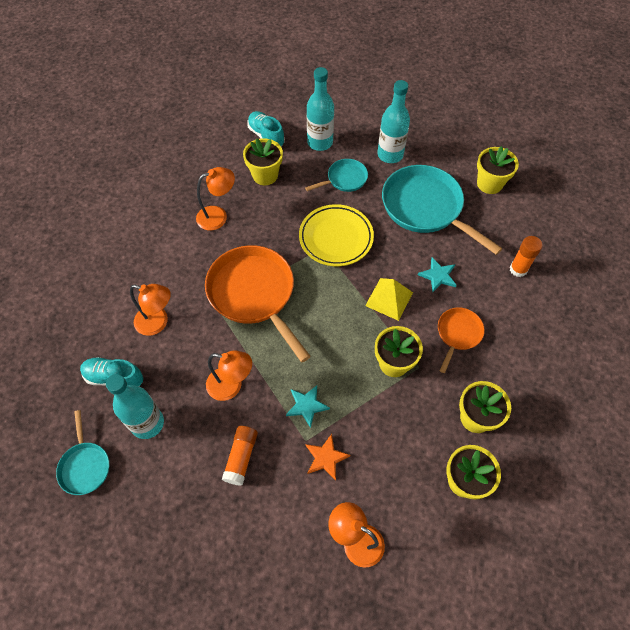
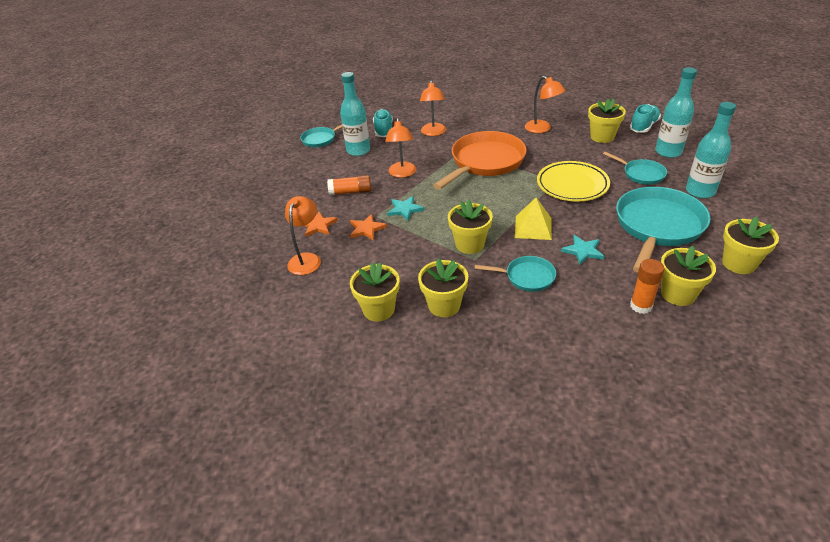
camera: 75 degrees right, 20 degrees down
(295, 513) = (318, 226): none -> orange star
(458, 334) = (526, 277): orange pan -> turquoise pan
(512, 239) = (678, 294): none -> yellow flower pot

